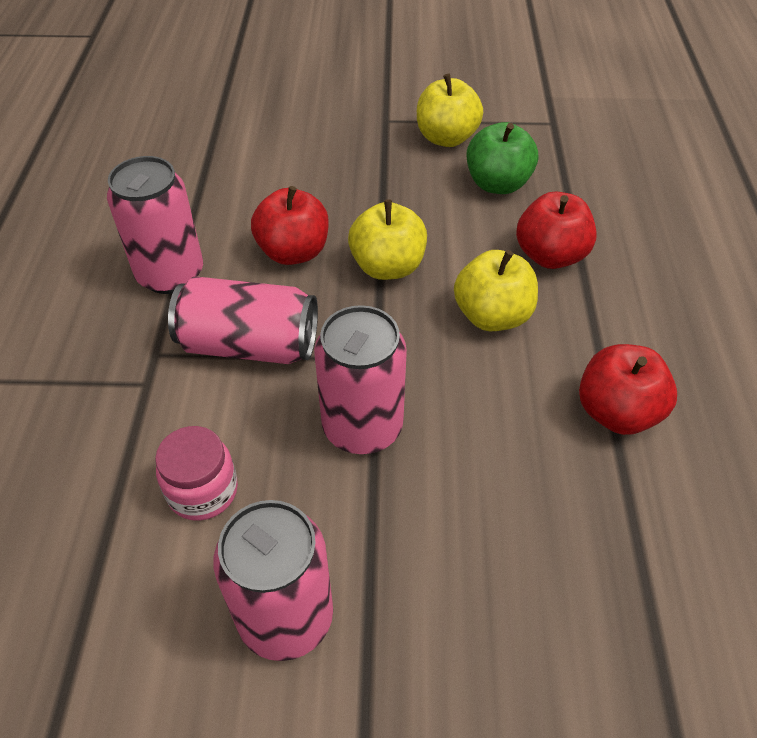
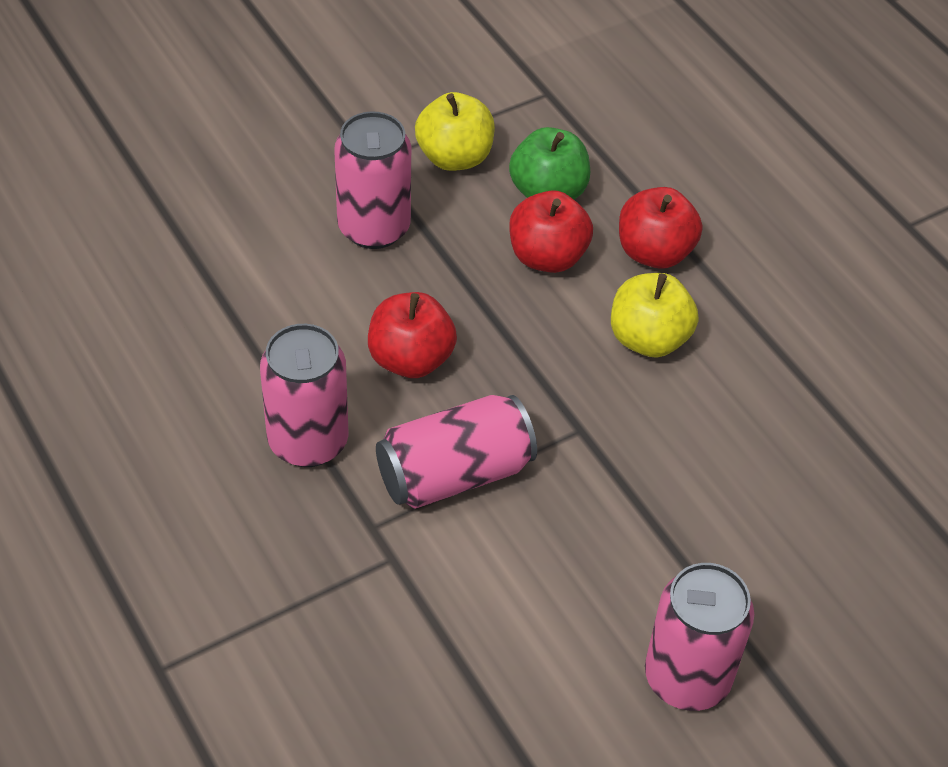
camera: 35 degrees left, 0 degrees up
(203, 491) = (534, 622): pink jar -> none
(362, 427) = (620, 498): pink can -> pink can (374, 228)
(387, 267) = (515, 333): yellow apple -> none
(617, 412) = (811, 380): red apple -> red apple (547, 257)

